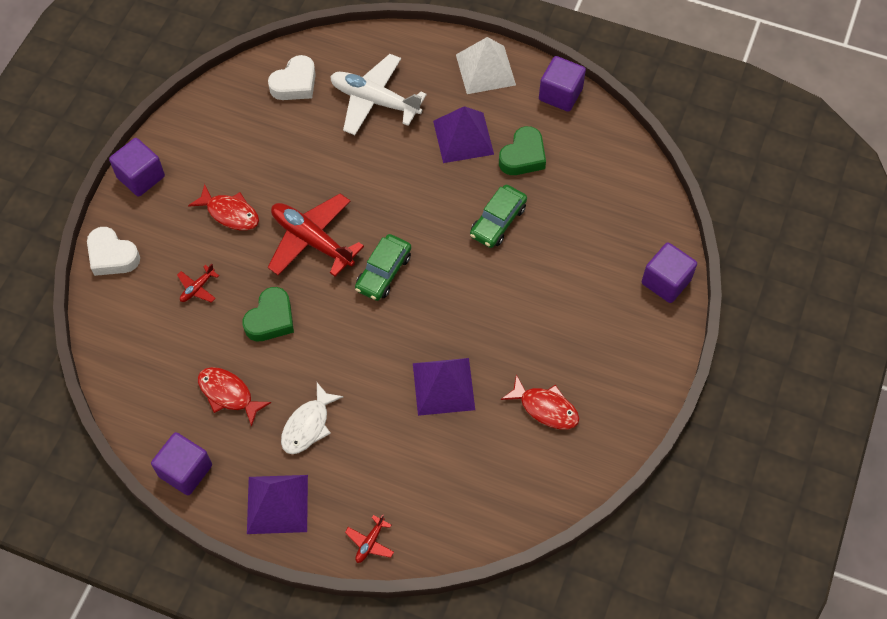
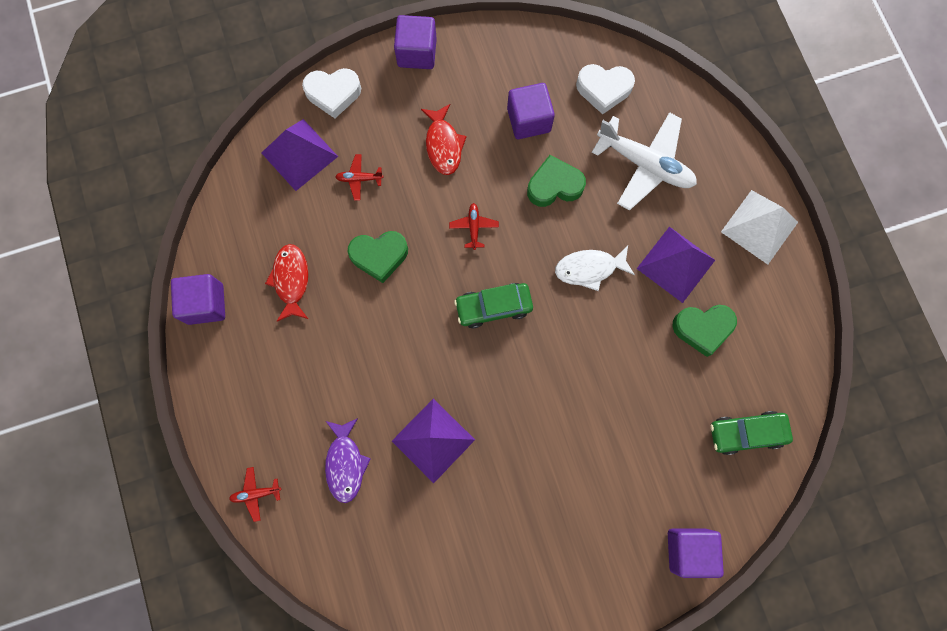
camera: 50 degrees right, 15 degrees up
(112, 256) = (333, 94): white heart -> white heart turned 90 degrees counterclockwise
(277, 504) = (232, 395): purple pyramid -> purple pyramid (299, 154)
(308, 425) = (314, 362): white fish -> white fish (589, 269)
(312, 240) = (474, 227): red plane -> red plane, size x0.44
(333, 166) = (554, 185): none -> green heart
(374, 101) = (645, 164): white plane -> white plane turned 135 degrees clockwise
(405, 460) = (345, 463): none -> purple fish
(498, 221) = (621, 359): green car -> green car (746, 433)
(545, 408) = (482, 540): red fish -> none
(560, 94) = (793, 309): purple cube -> purple cube (528, 120)

